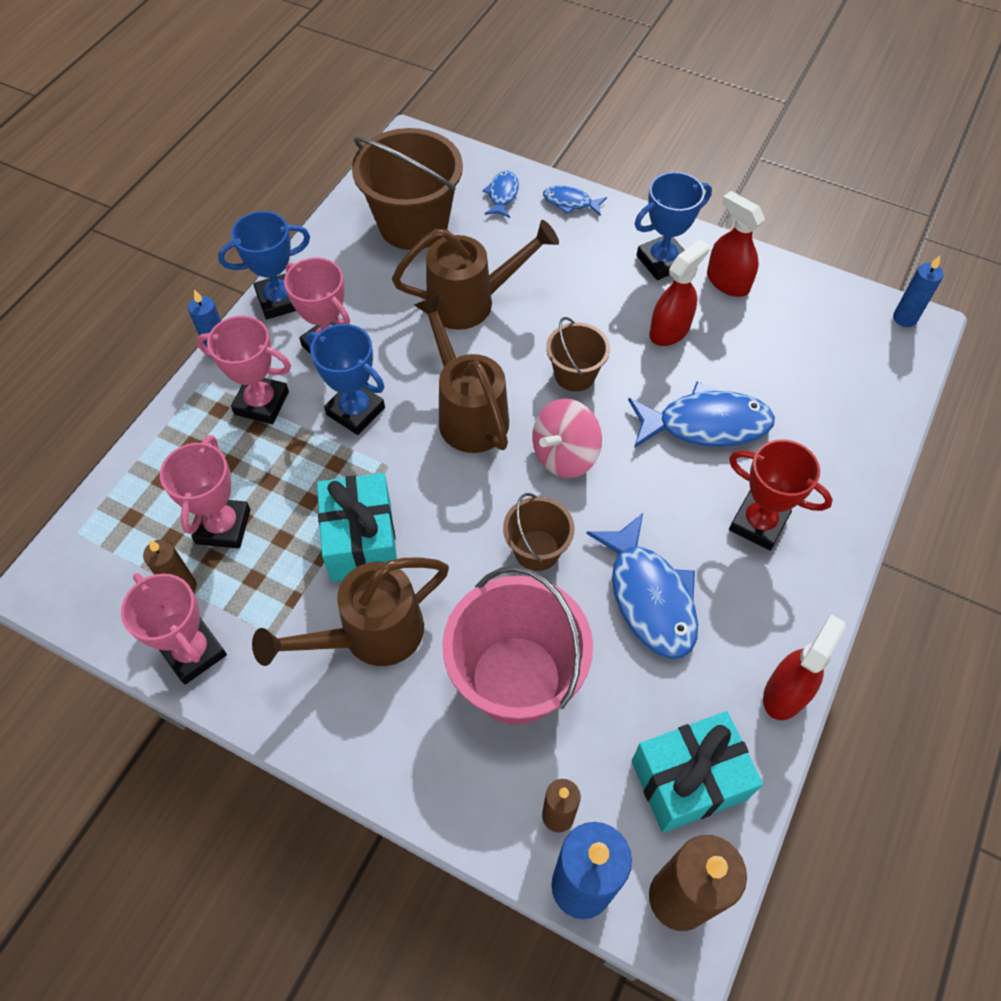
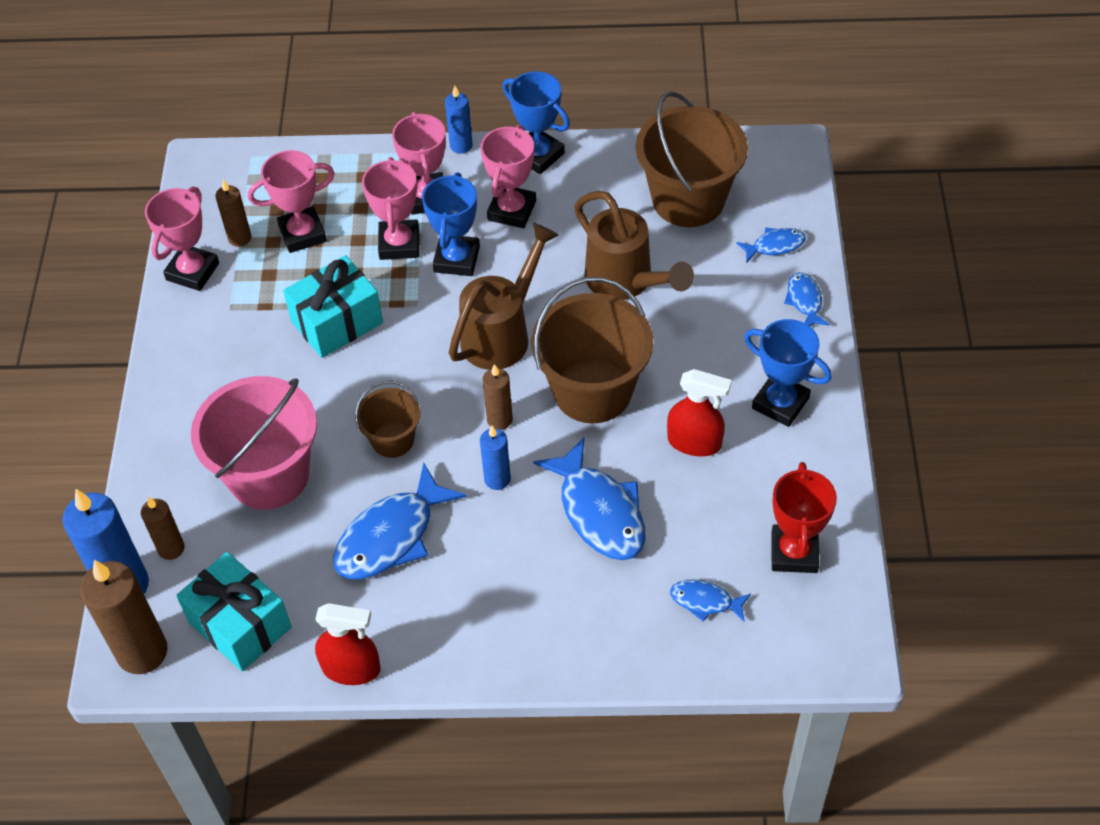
camera: 65 degrees right, 5 degrees down
(301, 449) = (399, 244): none -> pink trophy
(370, 635) = (259, 367): brown watering can -> none
(565, 455) = (499, 419): pink spinning top -> brown candle
(575, 375) = (592, 391): brown bucket -> brown bucket, size x1.87
(727, 282) = (791, 466): red spray bottle -> none
(758, 523) = (512, 591): red trophy -> red trophy (794, 552)
(831, 392) = (705, 601): none -> blue fish
(904, 318) = (851, 638): blue candle -> blue candle (497, 479)

